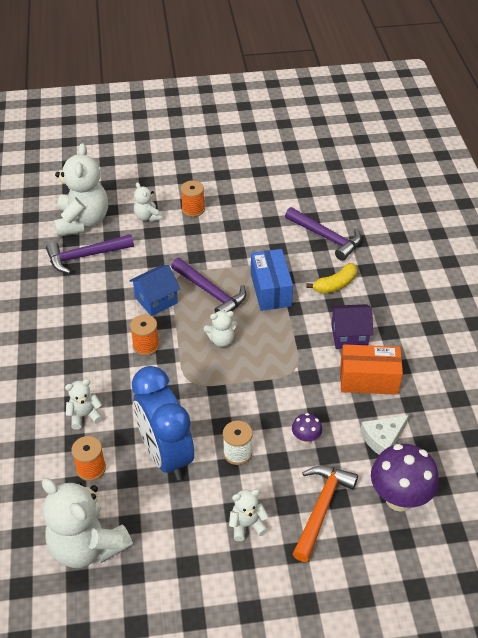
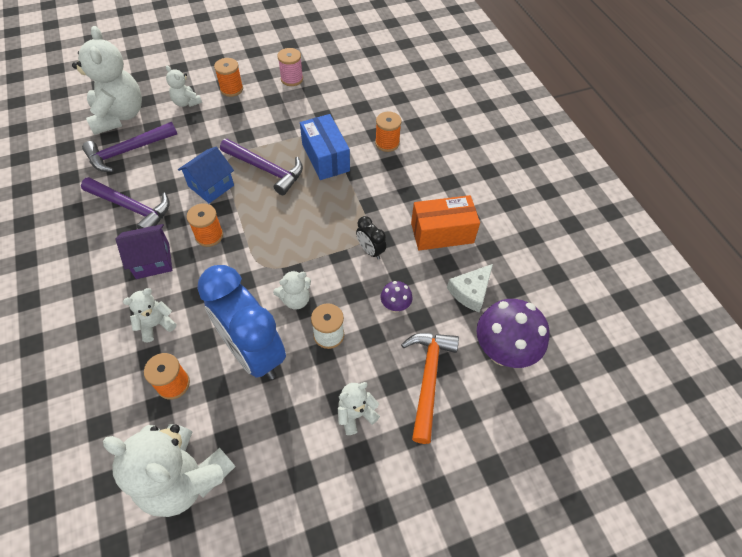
camera: 15 degrees left, 10 degrees up
(221, 340) = (287, 217): white teddy bear -> white teddy bear (295, 299)
(254, 207) = (292, 79): none -> pink spool
(294, 384) = (370, 251): none -> black clock
(326, 237) = (368, 99): purple hammer -> purple hammer (132, 208)
(335, 284) = (387, 143): yellow banana -> orange spool
(349, 335) = (412, 191): purple house -> purple house (152, 260)

